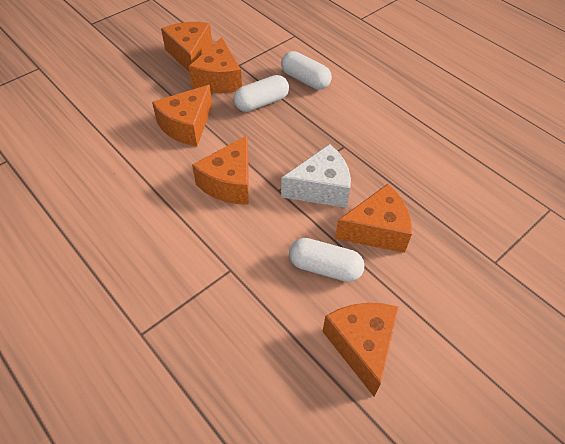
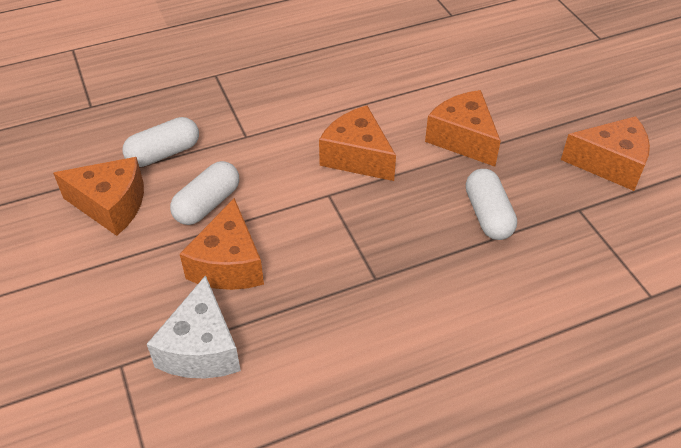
camera: 110 degrees right, 5 degrees down
(219, 79) = (547, 182): orange cheese -> none
(305, 80) = (528, 276): white capsule -> white capsule (164, 153)
(321, 188) = (313, 232): white cheese -> white cheese (201, 348)

